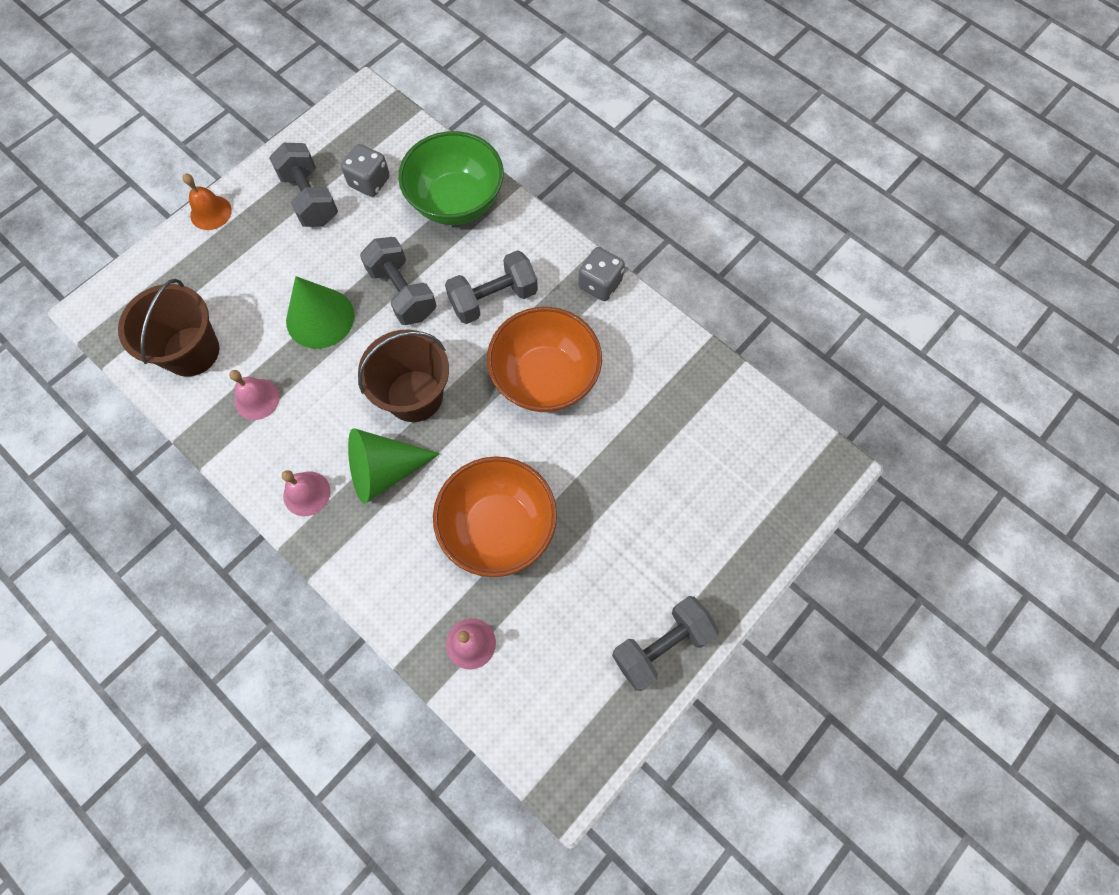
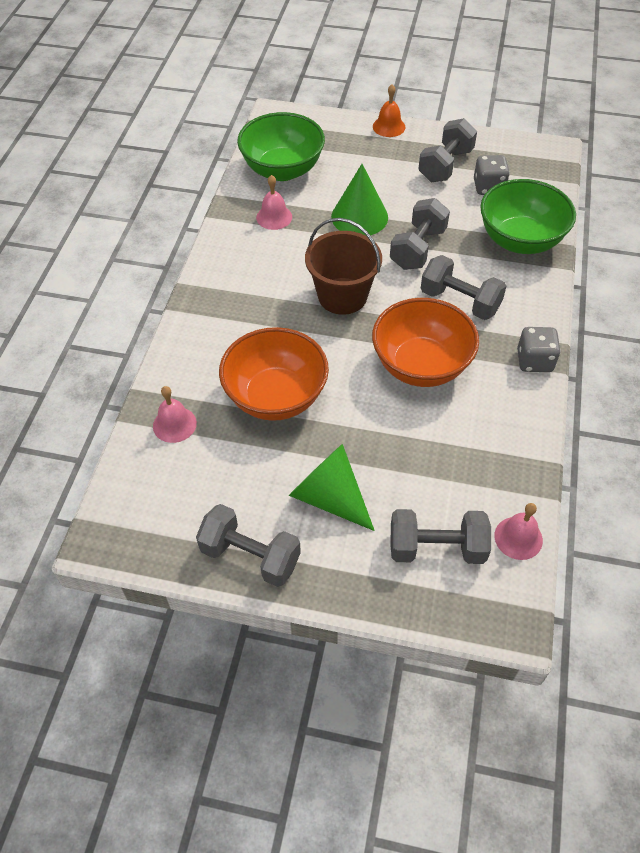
camera: 60 degrees right, 15 degrees down
(191, 351) = (282, 170): brown bucket -> green bowl
(306, 493) = (225, 276): pink bell -> pink bell (518, 538)
(384, 471) = (272, 309): green cone -> green cone (329, 497)
(738, 482) = (436, 548): none -> grey dumbbell

